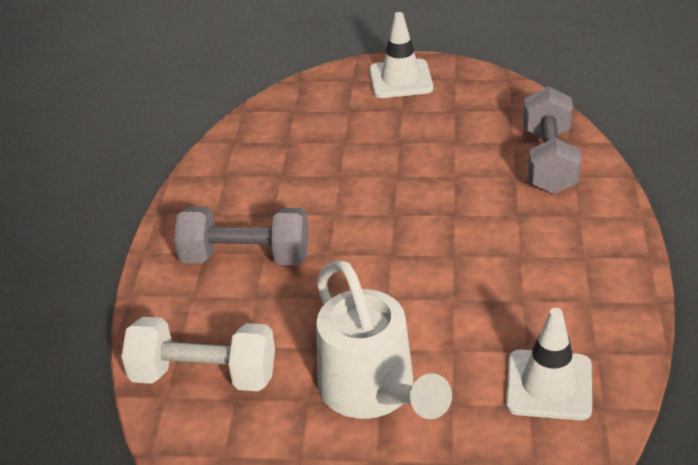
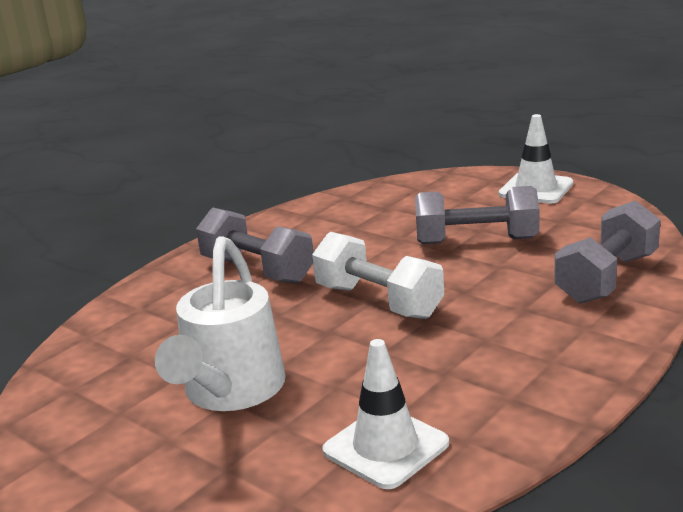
camera: 35 degrees right, 15 degrees down
(204, 376) = (129, 333): white dumbbell -> white dumbbell (378, 302)
(409, 155) = (476, 241): none -> grey dumbbell

